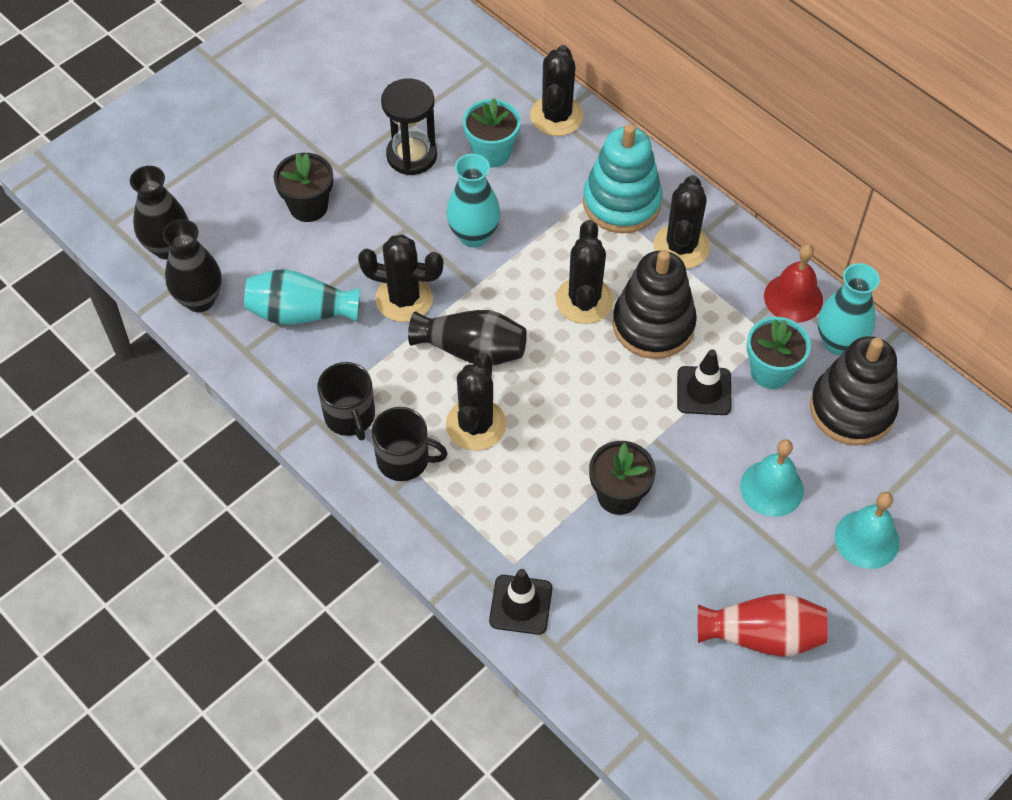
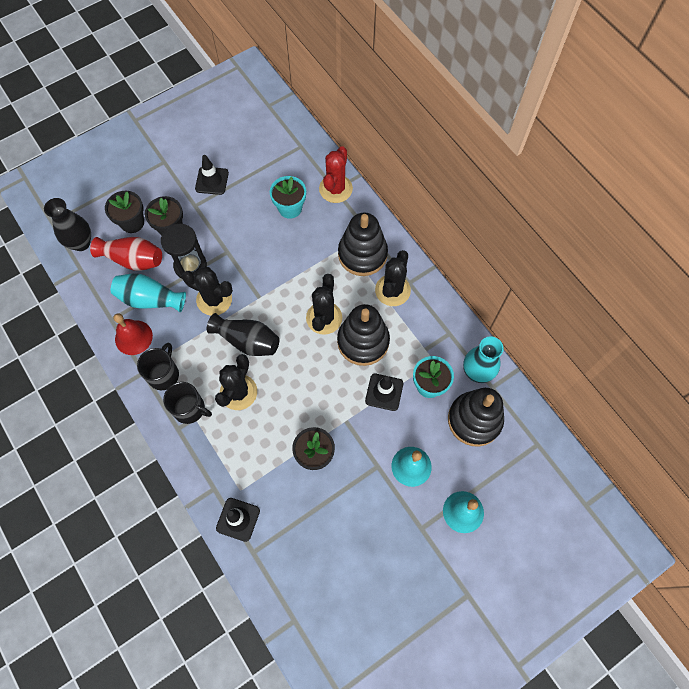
camera: 10 degrees right, 10 degrees up
(199, 299) = (92, 281): black vase -> none
(244, 207) = (132, 222): none -> black flower pot
(350, 416) = (164, 374): black mug -> black mug turned 150 degrees counterclockwise
(357, 130) = (212, 181): none -> black traffic cone
(412, 155) = (241, 203): black hourglass -> black hourglass (190, 266)
(473, 235) = (266, 263): turquoise vase -> none
(556, 116) = (335, 189): black cactus -> red cactus
(621, 202) = (362, 254): turquoise stacking toy -> black stacking toy
(762, 635) = (382, 567): red vase -> red vase (133, 259)
(793, 298) = (455, 337): red bell -> red bell (133, 337)

